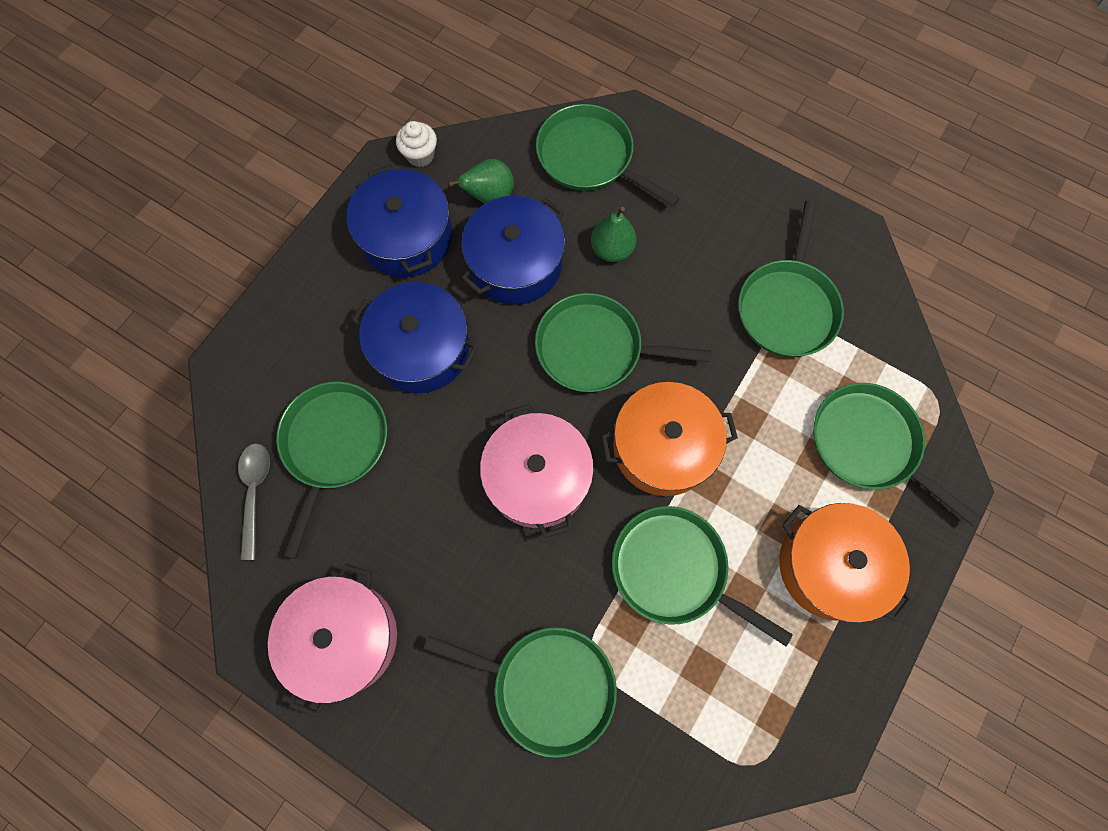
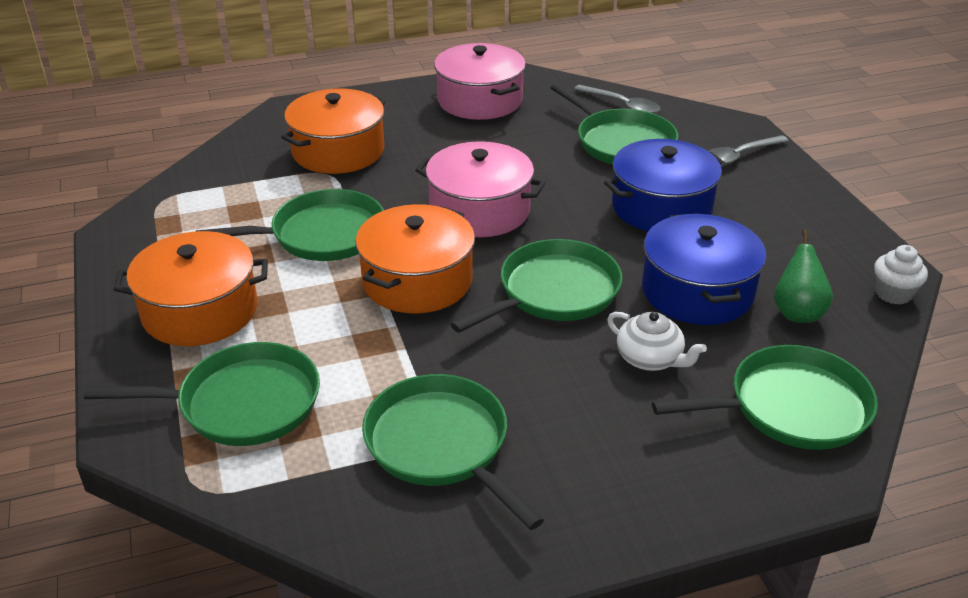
camera: 130 degrees right, 35 degrees down
(288, 339) = (739, 156): none -> grey spoon
(406, 237) = (791, 245): blue pot -> none
(547, 686) = (338, 151): green pan -> orange pot
(612, 249) = (650, 359): green pear -> white teapot

